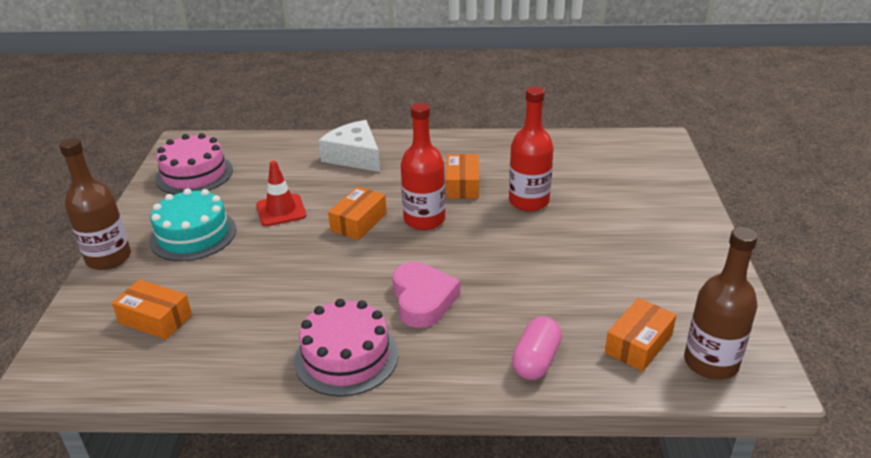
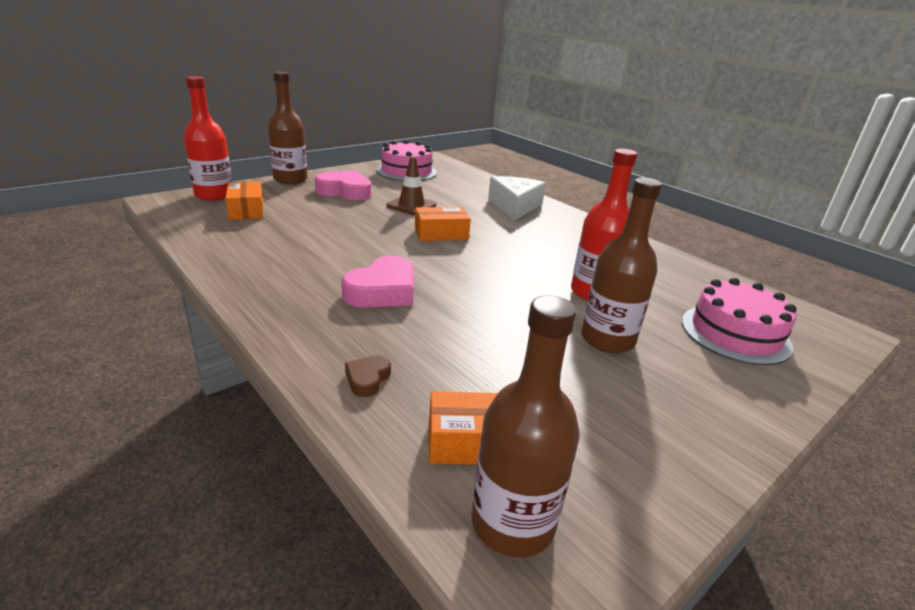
camera: 45 degrees right, 5 degrees down
(193, 235) = (345, 191): turquoise cake -> pink heart
(281, 210) = (411, 205): red traffic cone -> brown traffic cone
(346, 357) = (274, 284): pink cake -> pink cake (735, 333)
(424, 220) = (486, 256): red bottle -> red bottle (214, 195)
(462, 185) = (558, 256): orange box -> none
(536, 360) = (367, 379): pink capsule -> brown heart
(587, 231) = (607, 340): none -> brown bottle

